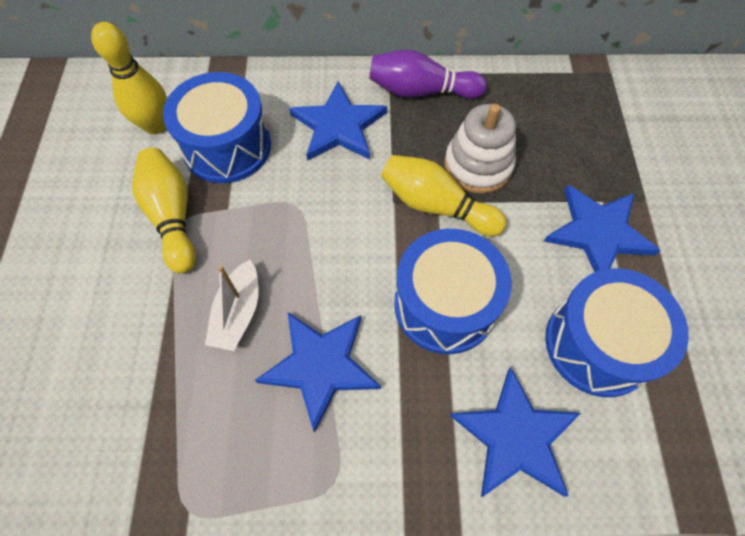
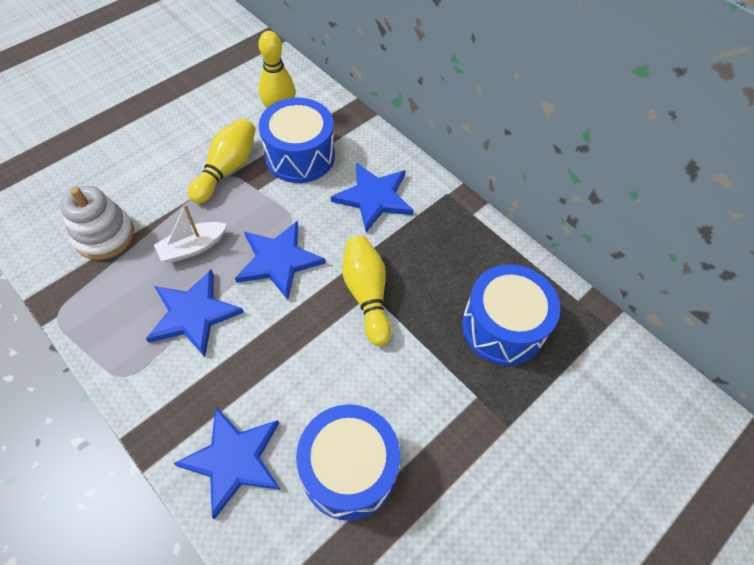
camera: 45 degrees right, 5 degrees down
(421, 91) = (452, 221): purple bowling pin -> none
(445, 304) = (295, 352): blue drum -> blue drum (503, 327)
(478, 165) = (425, 296): white stacking toy -> white stacking toy (104, 235)
(598, 232) = (444, 410): blue star -> blue star (278, 260)

